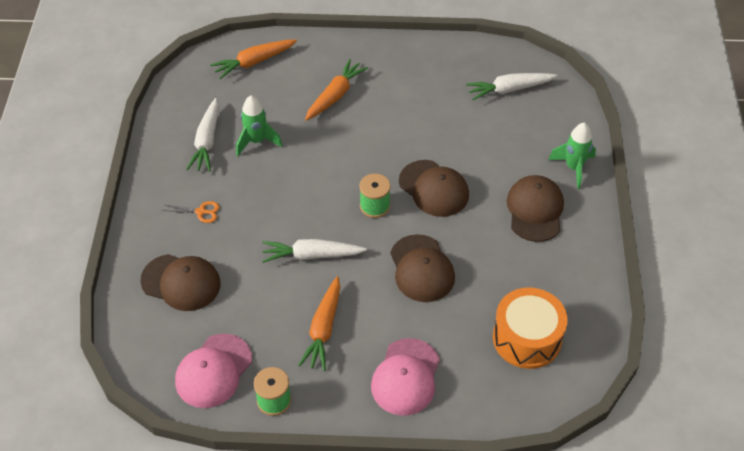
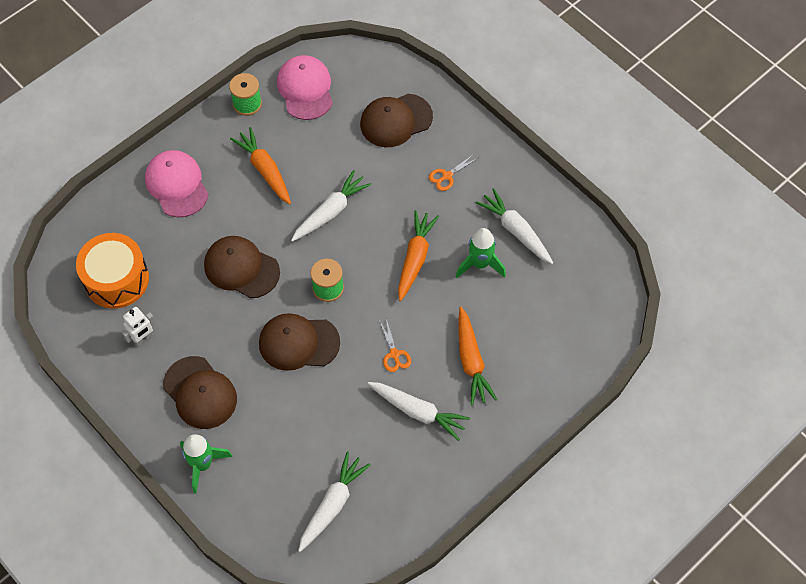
camera: 135 degrees right, 10 degrees up
(254, 62) = (576, 333): orange carrot -> orange carrot (415, 258)
(378, 134) = (394, 354): none -> orange scissors
(401, 95) = (418, 412): none -> white carrot
(544, 277) = (143, 338): none -> white robot

